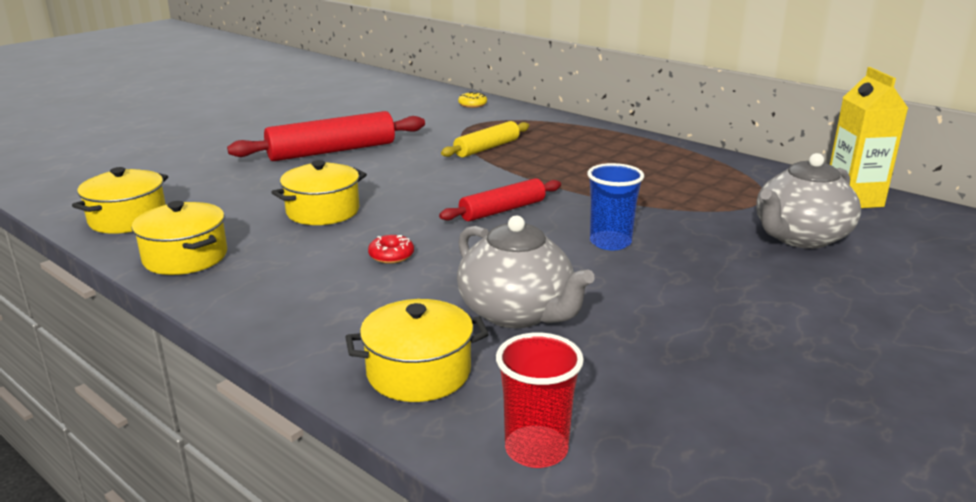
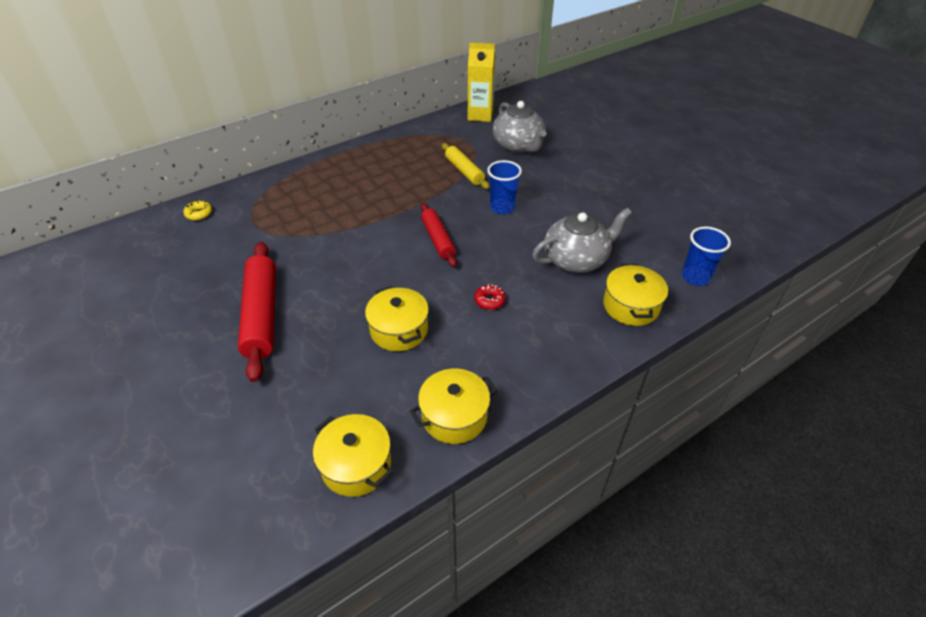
camera: 75 degrees left, 20 degrees up
(487, 148) = (315, 225): yellow rolling pin -> yellow rolling pin (464, 171)
(536, 449) = (695, 277): red cup -> blue cup

